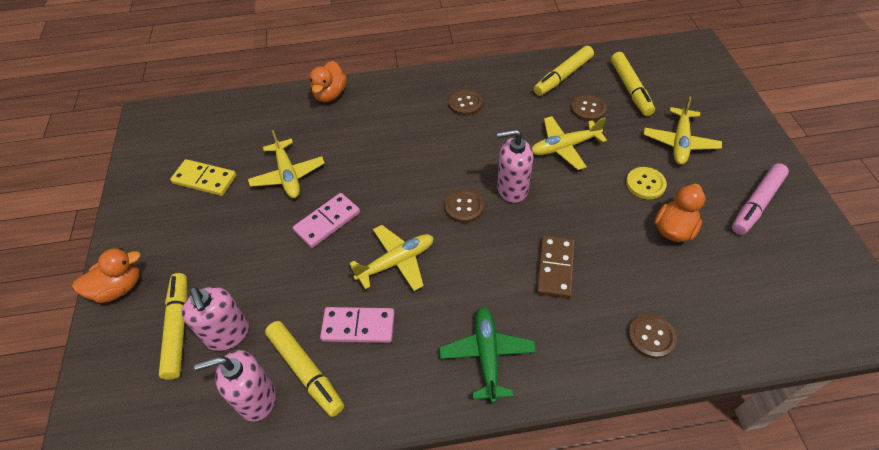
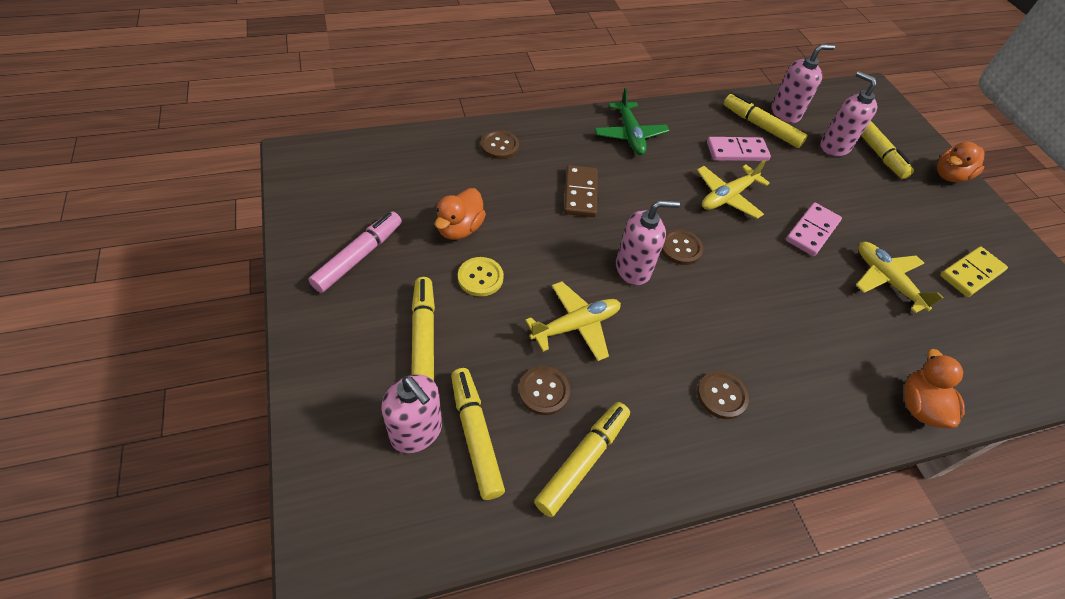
camera: 165 degrees right, 0 degrees up
(204, 179) = (971, 273): yellow domino -> yellow domino turned 45 degrees counterclockwise
(668, 92) = (416, 432): none -> pink soap dispenser
(680, 142) = (423, 337): yellow plane -> yellow marker

